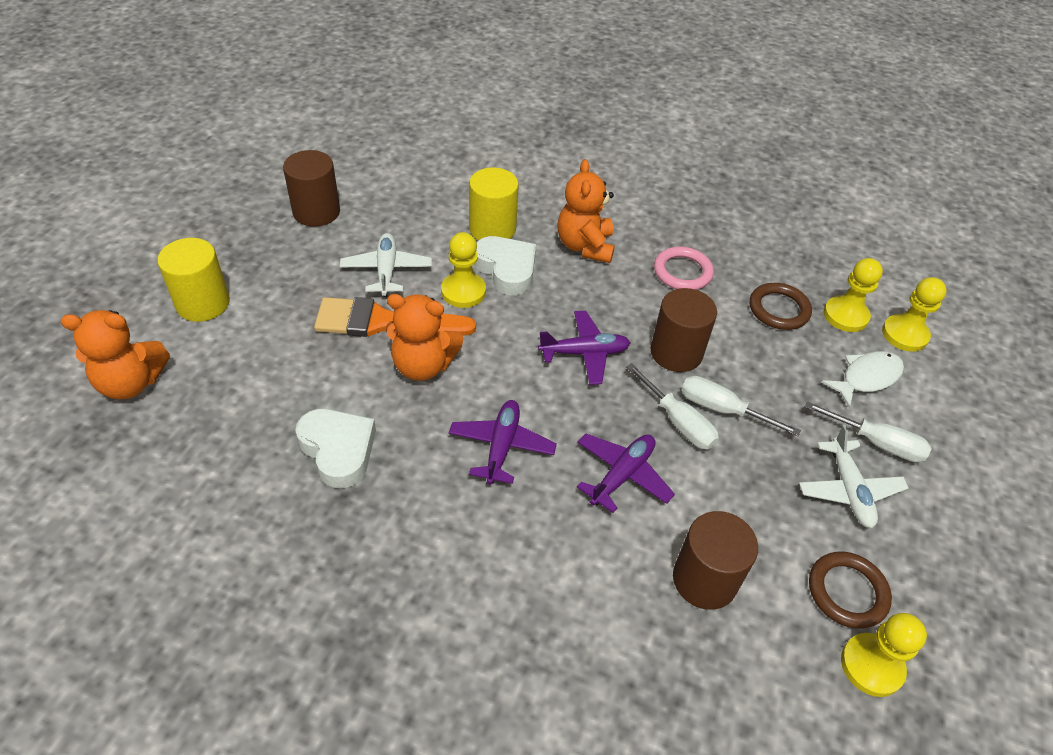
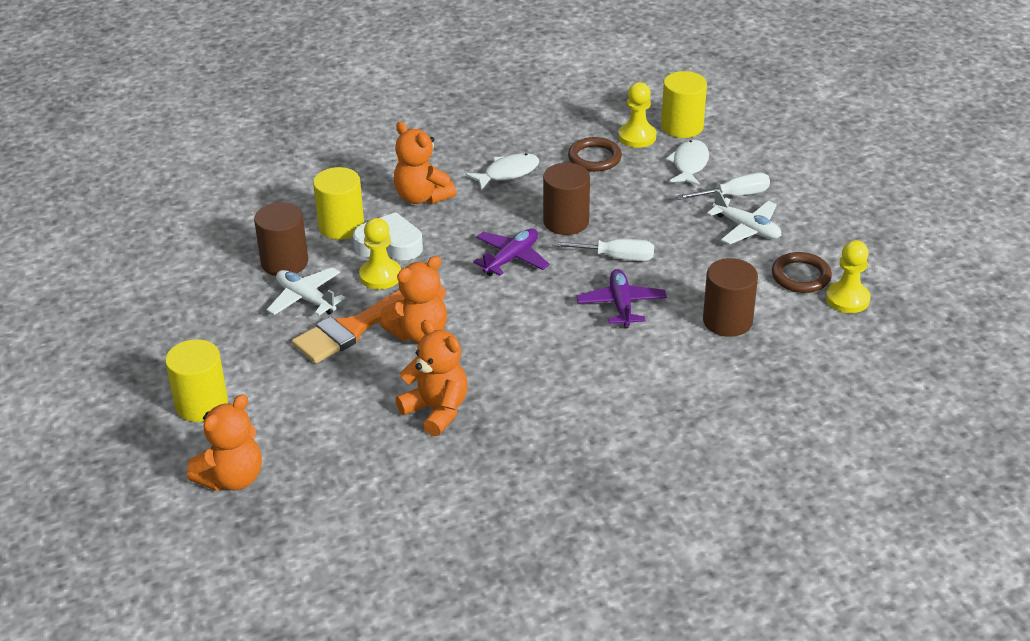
camera: 40 degrees left, 10 degrees down
(316, 212) = (189, 297): brown cylinder -> brown cylinder (284, 262)
(338, 450) = (436, 410): white heart -> orange teddy bear
(501, 446) = (533, 339): purple plane -> none
(682, 272) = (508, 173): pink ring -> white fish
(722, 409) = (632, 234): white screwdriver -> none
(904, 334) = (682, 126): yellow pawn -> yellow cylinder

